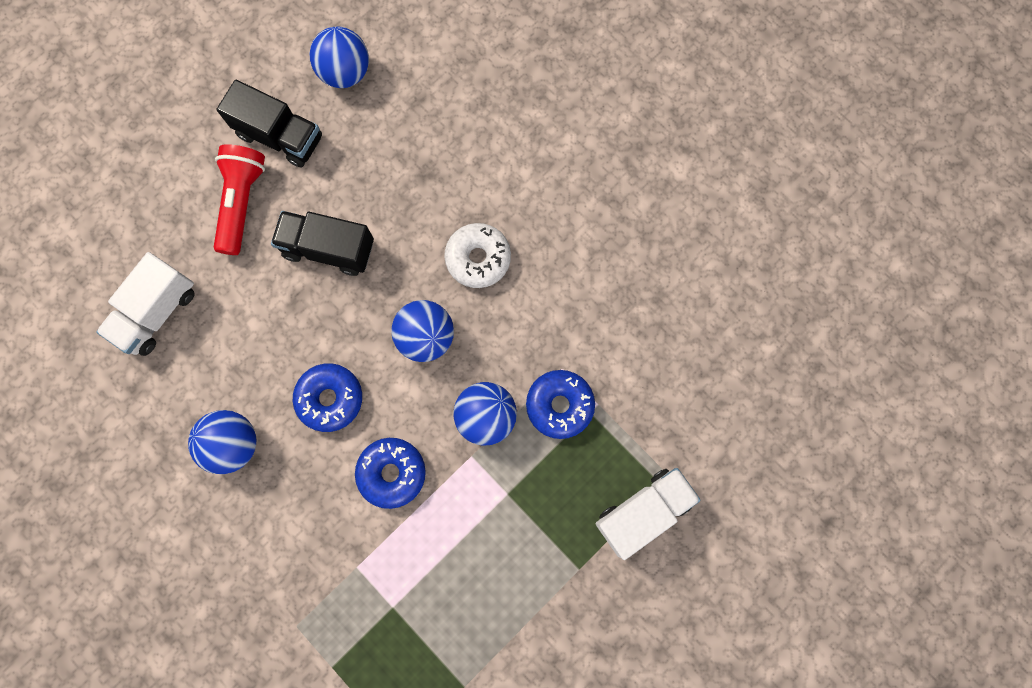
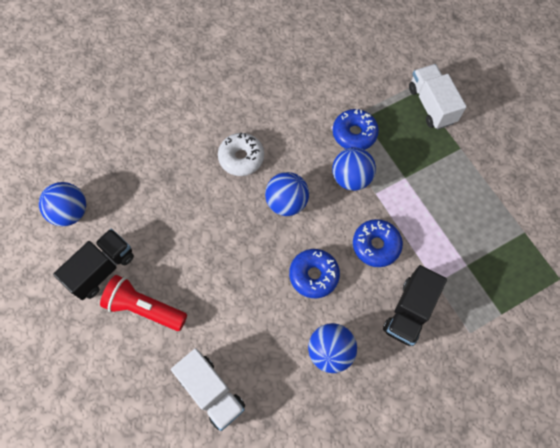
camera: 75 degrees left, 10 degrees down
(329, 249) = (202, 253): black truck -> black truck (409, 311)

